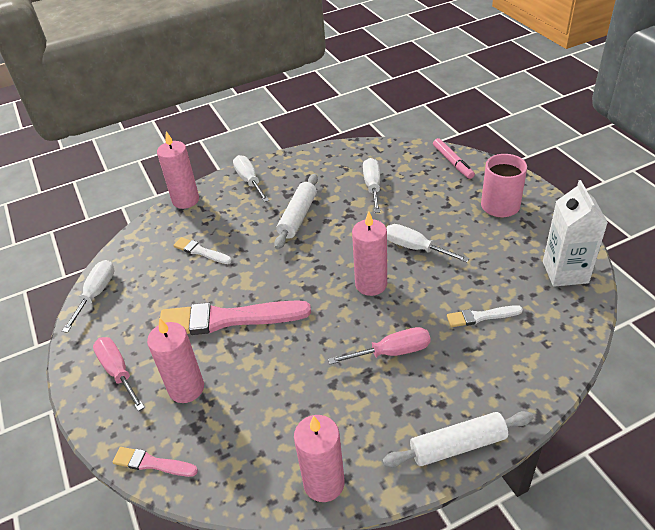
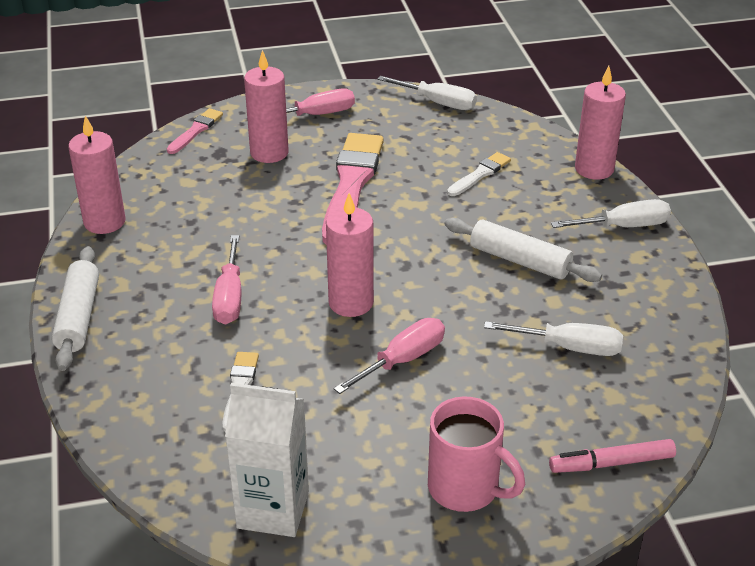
camera: 100 degrees right, 5 degrees down
(415, 248) = (403, 360): white screwdriver -> pink screwdriver

